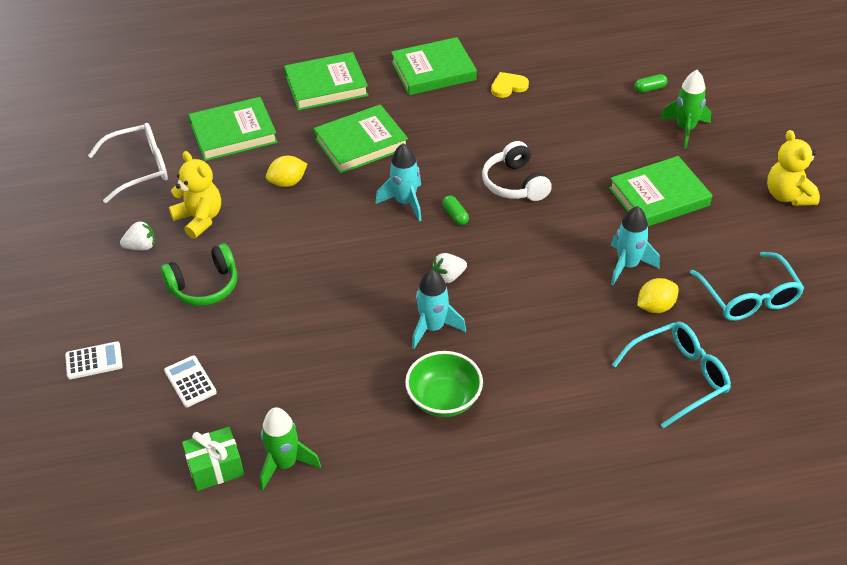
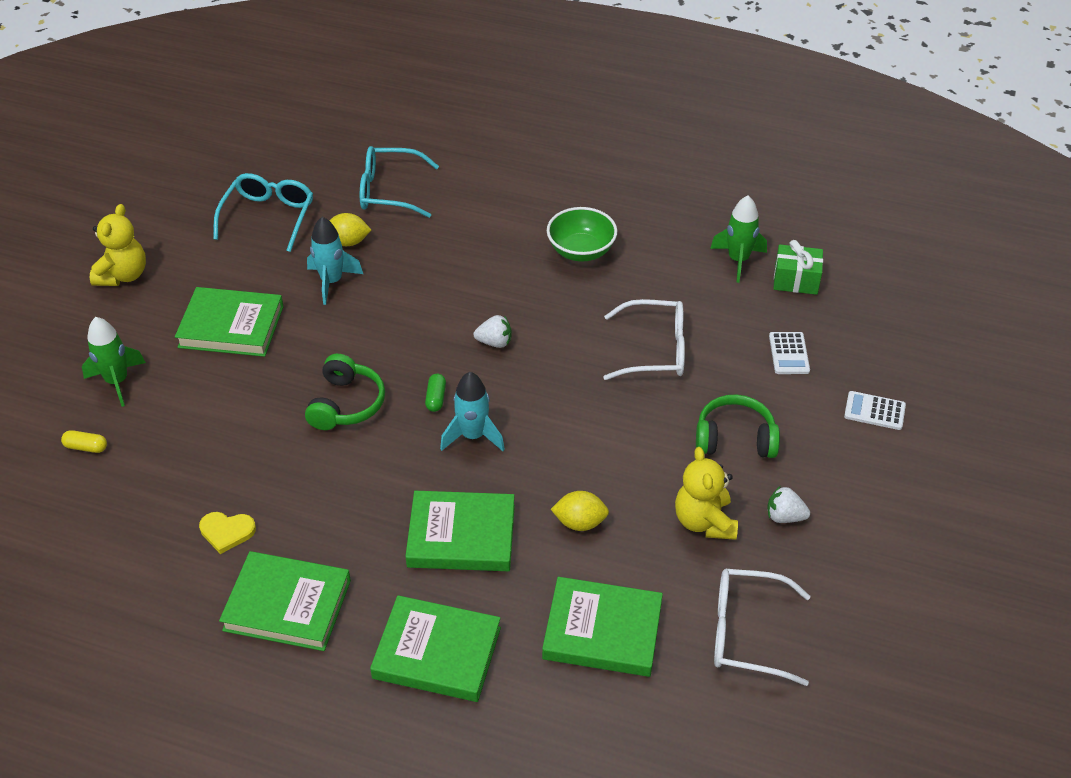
camera: 150 degrees left, 0 degrees up
(311, 330) = (654, 350): none -> white glasses
(433, 328) = (545, 306): turquoise rocket -> none
(515, 183) = (346, 404): white headphones -> green headphones
(650, 88) = (86, 447): green capsule -> yellow capsule

